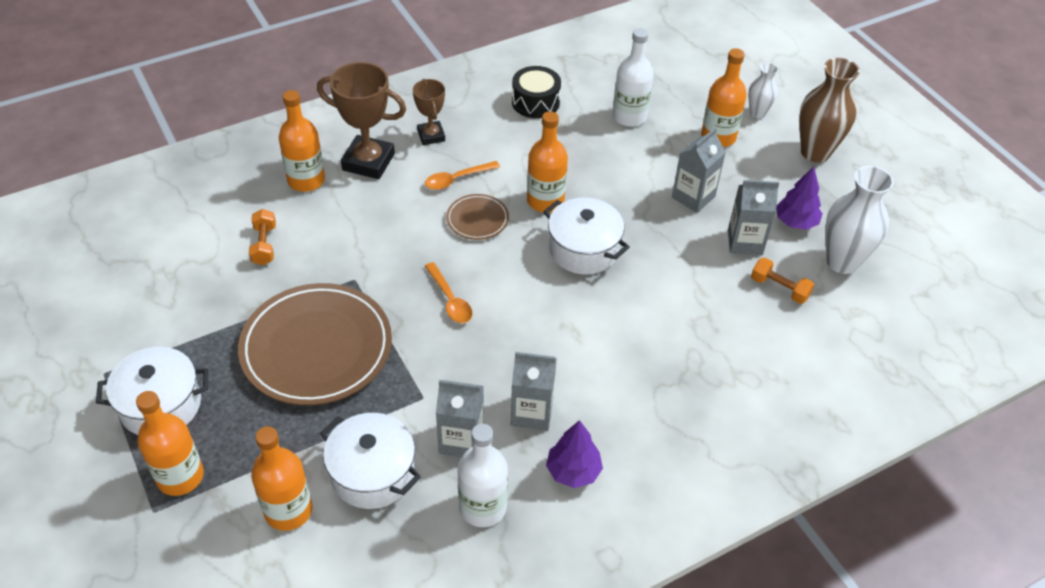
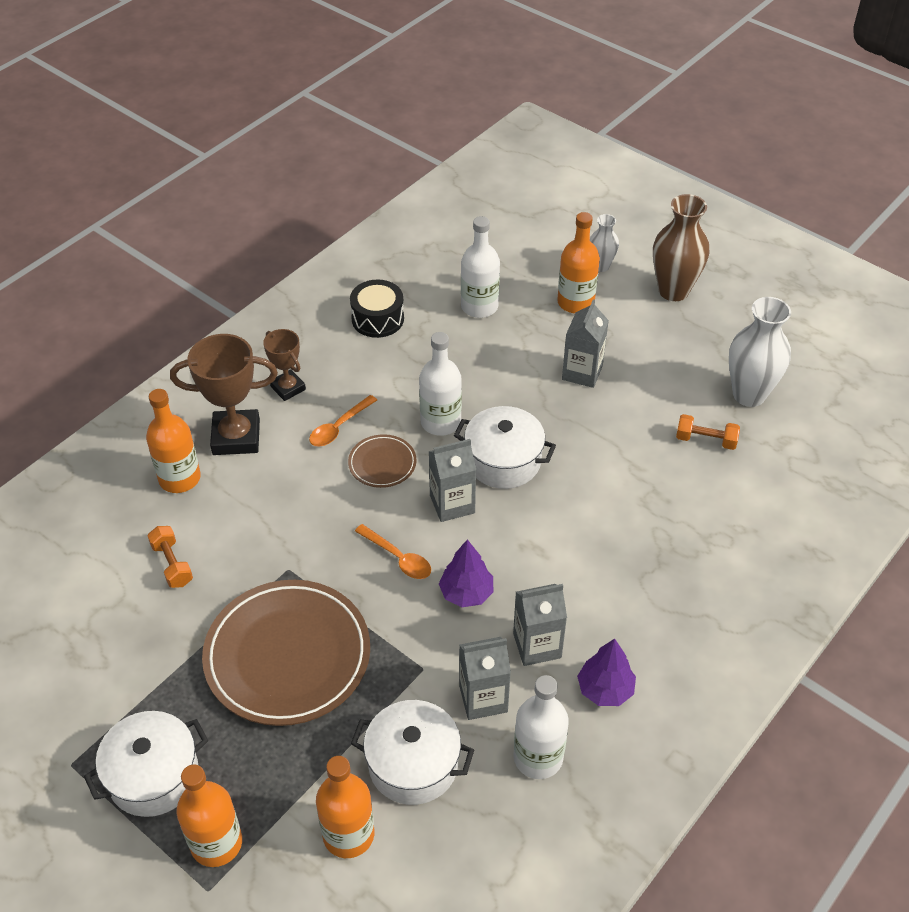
camera: 20 degrees left, 0 degrees up
(545, 201) = (440, 422): orange bottle -> white bottle
(745, 242) = (652, 403): grey carton -> grey carton (452, 504)
(795, 222) = (689, 368): purple tree -> purple tree (466, 593)

